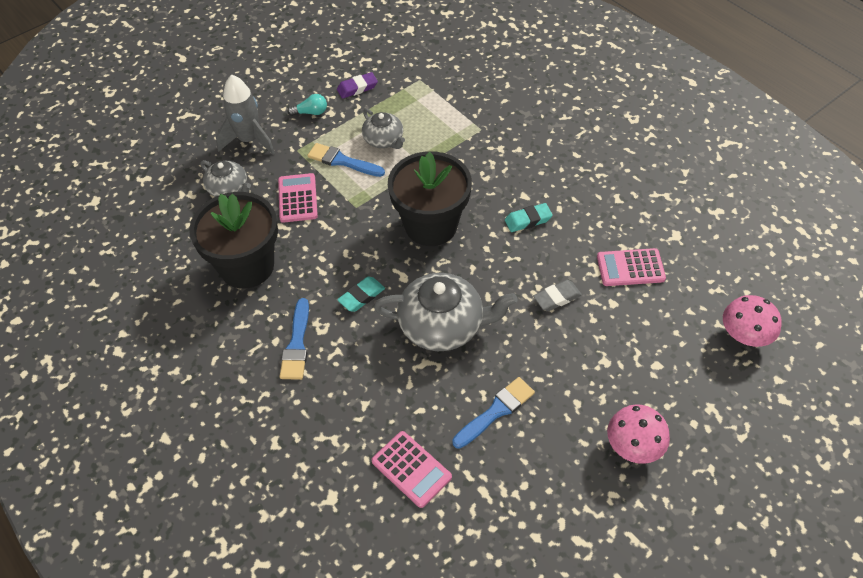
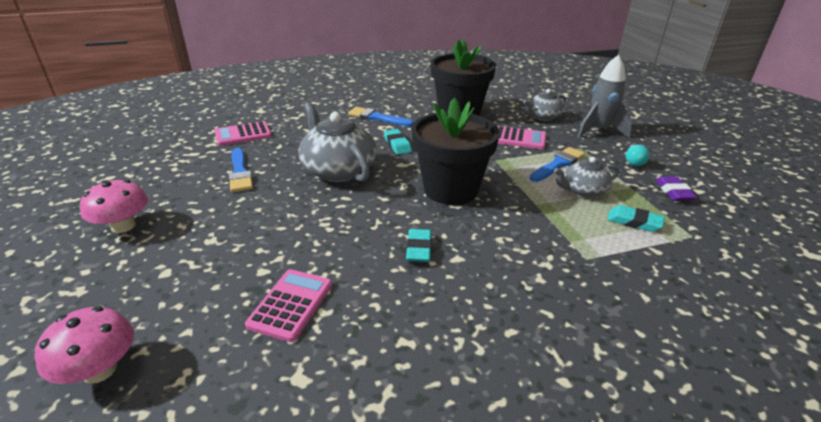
camera: 110 degrees right, 20 degrees down
(418, 108) = (634, 222): none -> turquoise eraser
(443, 325) = (338, 170): grey teapot -> grey teapot turned 120 degrees clockwise
(557, 298) = (306, 235): grey eraser -> none

